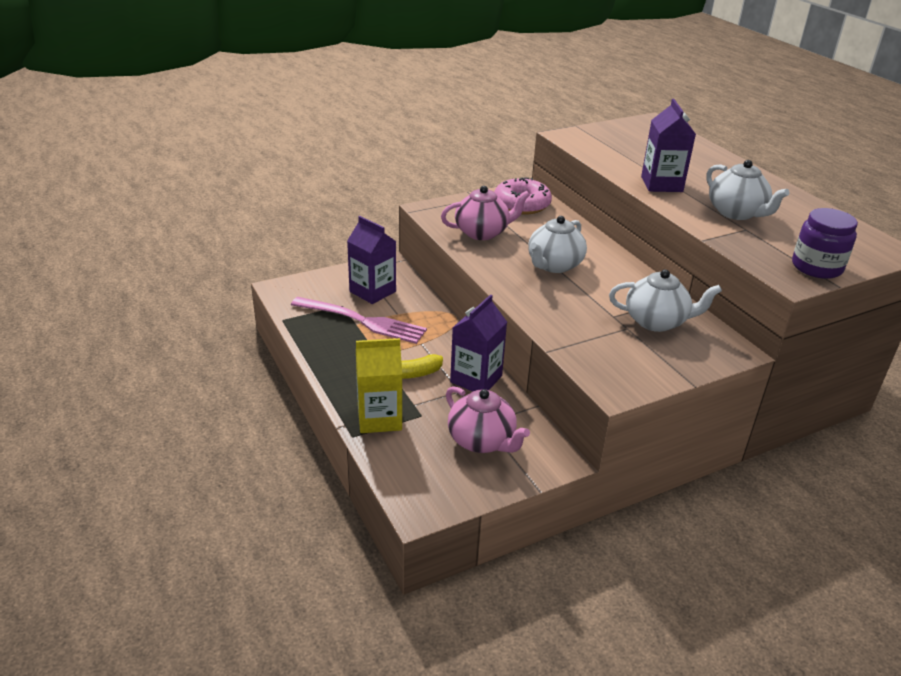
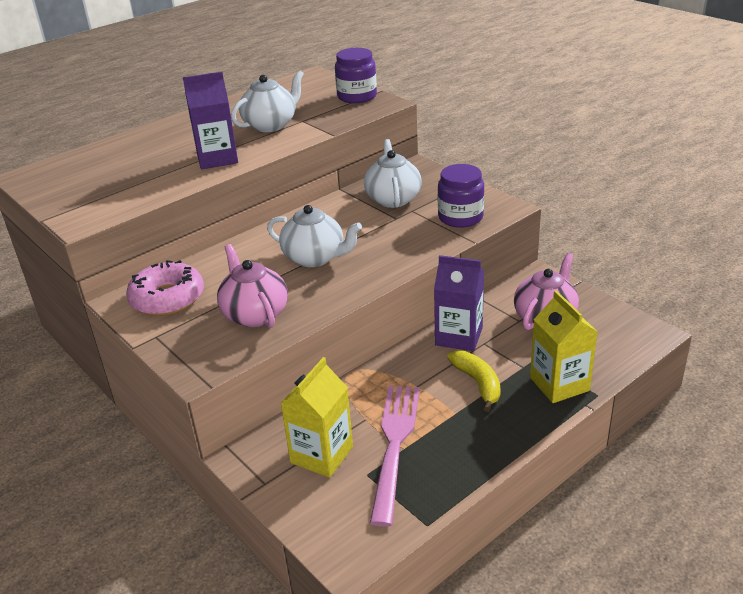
camera: 100 degrees left, 0 degrees up
(372, 291) = (321, 455): purple carton -> yellow carton
(602, 354) = (460, 217): none -> purple jar

